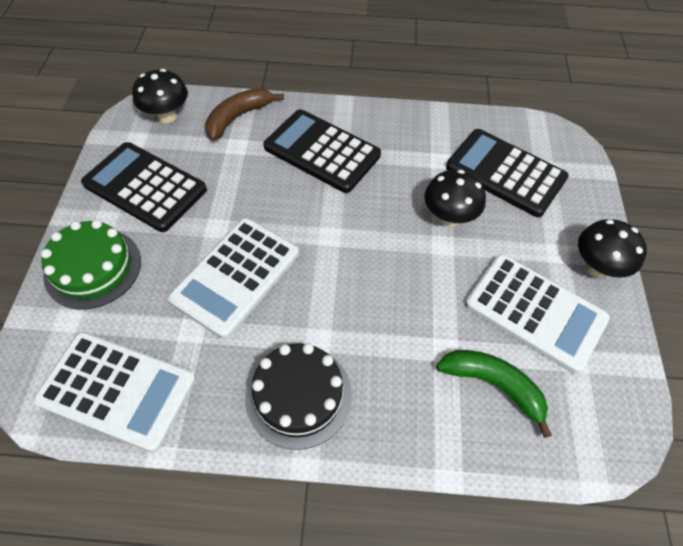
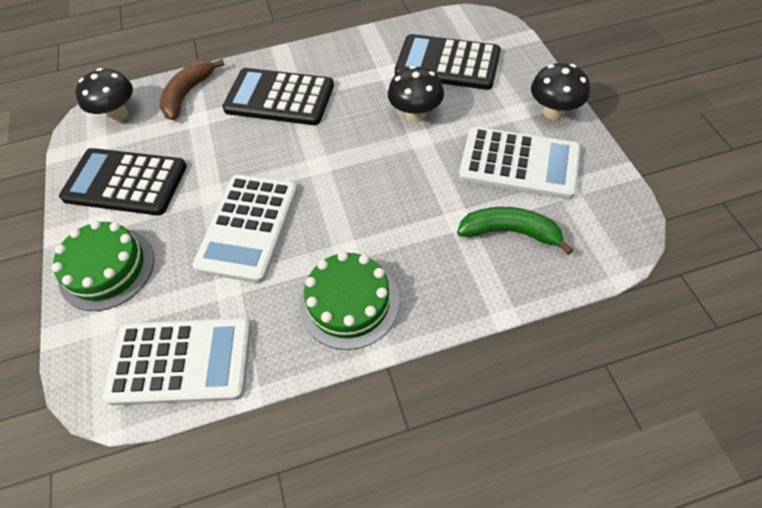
camera: 15 degrees left, 0 degrees up
(298, 395) = (349, 302): black cake -> green cake

